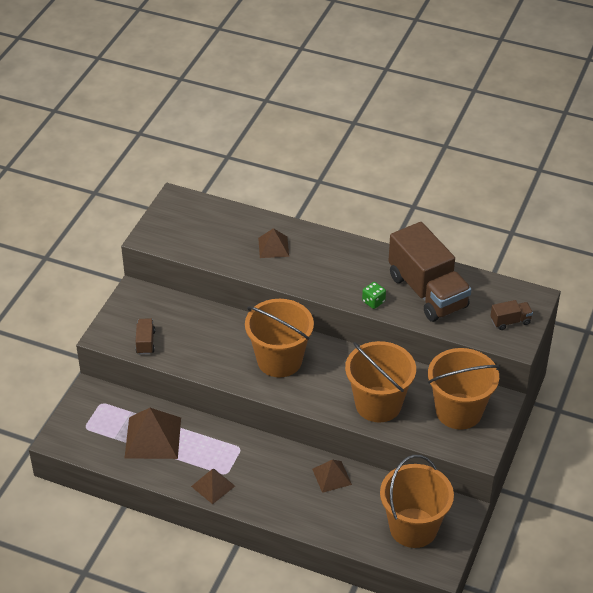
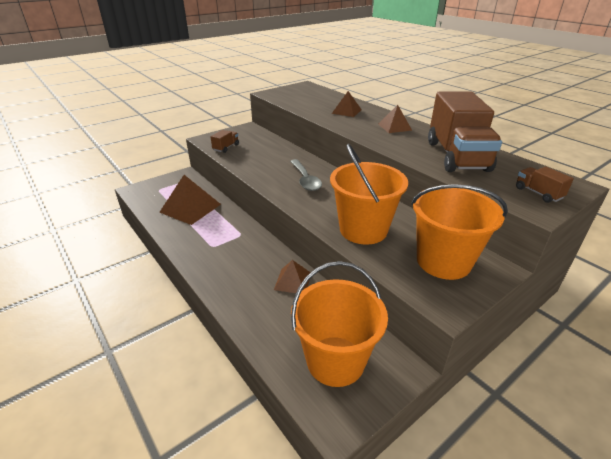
camera: 30 degrees right, 10 degrees down
(213, 486) = (194, 250): brown pyramid -> brown pyramid (394, 127)
(279, 360) = (305, 180): orange bucket -> grey spoon
(373, 302) = (401, 150): green dice -> none
(510, 321) = (538, 193): brown truck -> brown truck turned 135 degrees counterclockwise

